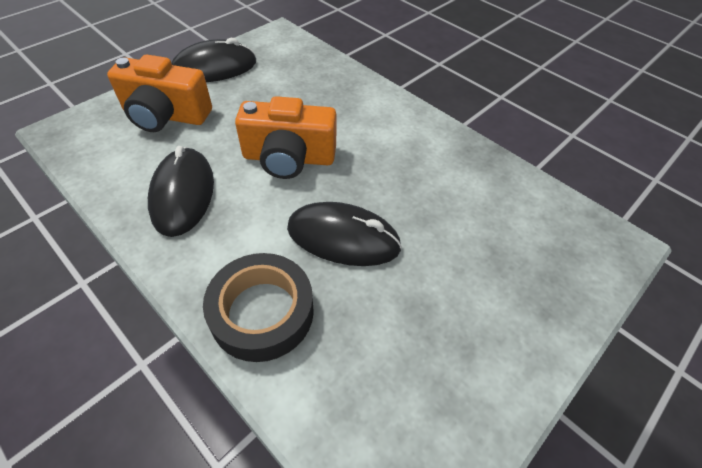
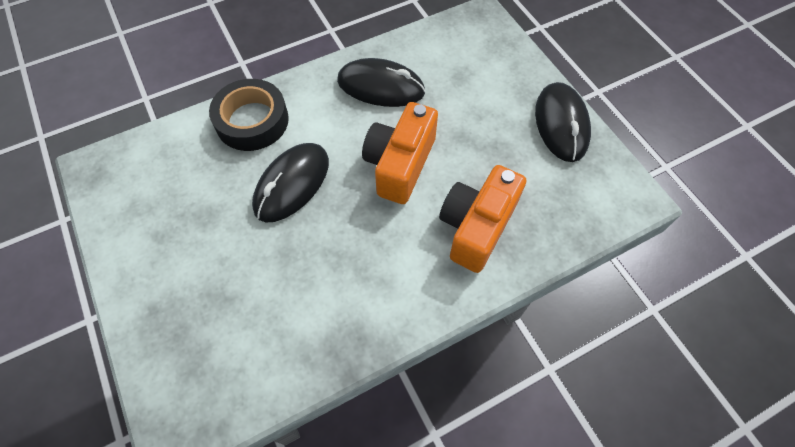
camera: 110 degrees right, 10 degrees up
(166, 115) = (486, 81): orange camera -> orange camera (476, 227)

